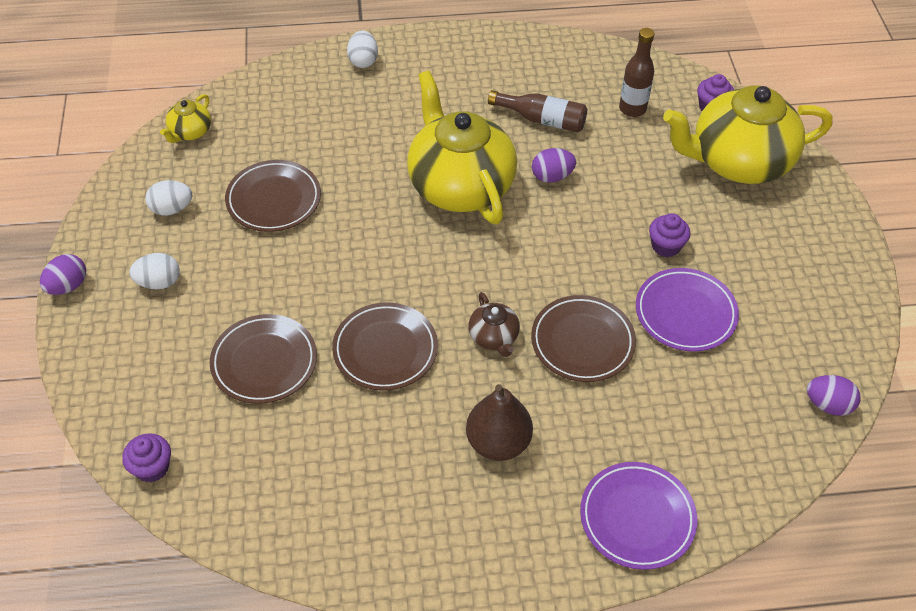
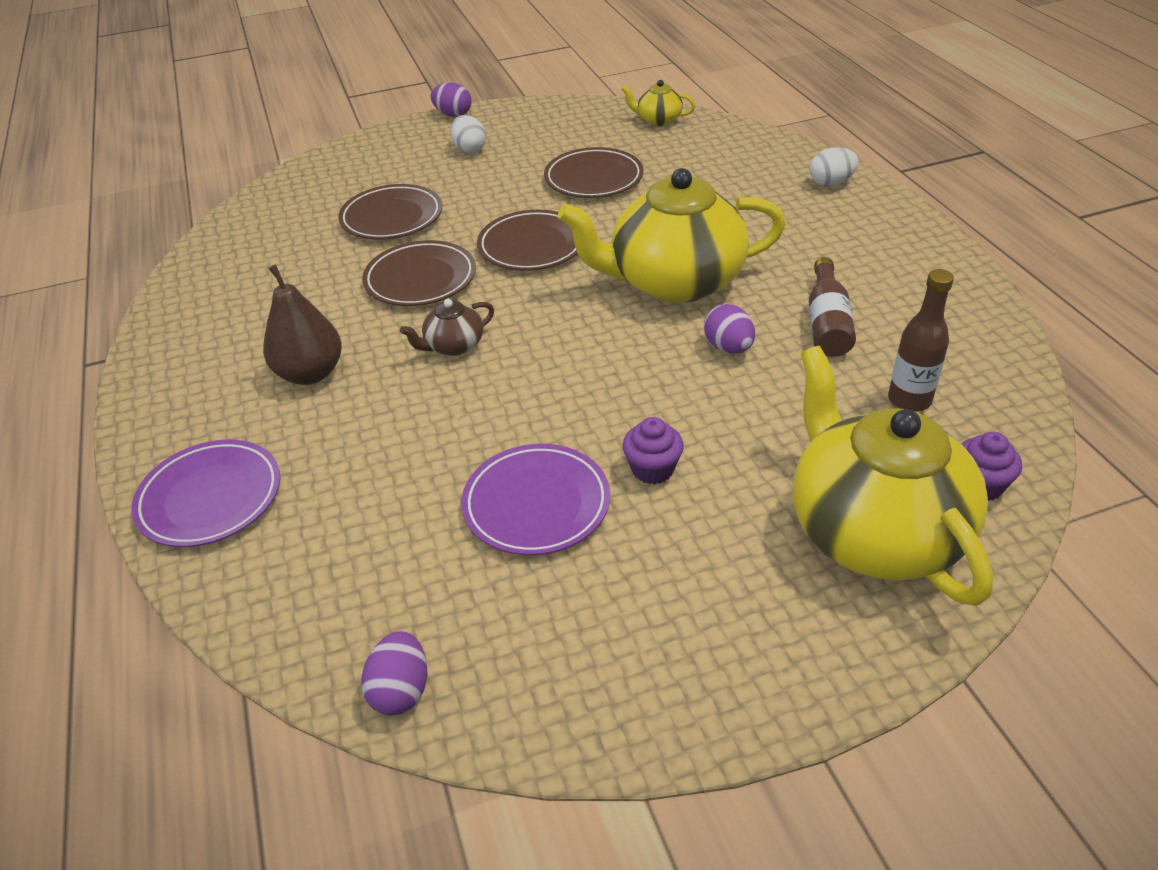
camera: 80 degrees right, 10 degrees down
(152, 467) = (274, 192): purple cupcake -> none
(172, 209) = (557, 134): white egg -> none
(460, 185) = (674, 282): yellow teapot -> yellow teapot turned 150 degrees counterclockwise
(582, 342) = (463, 415): brown plate -> brown plate (532, 246)

